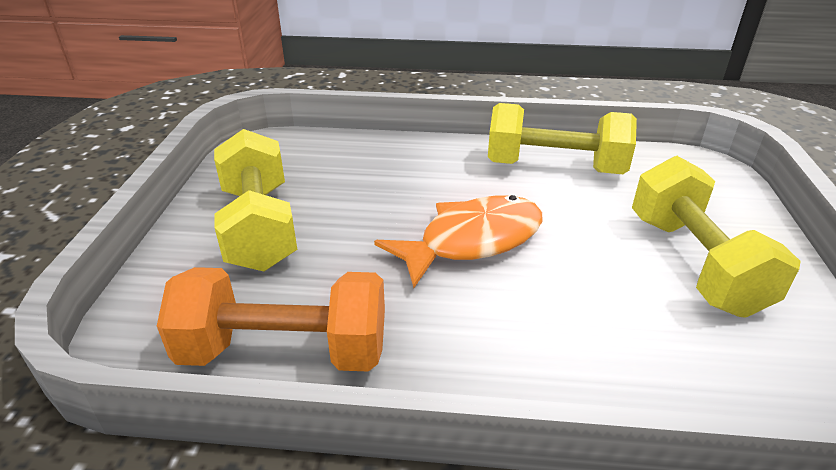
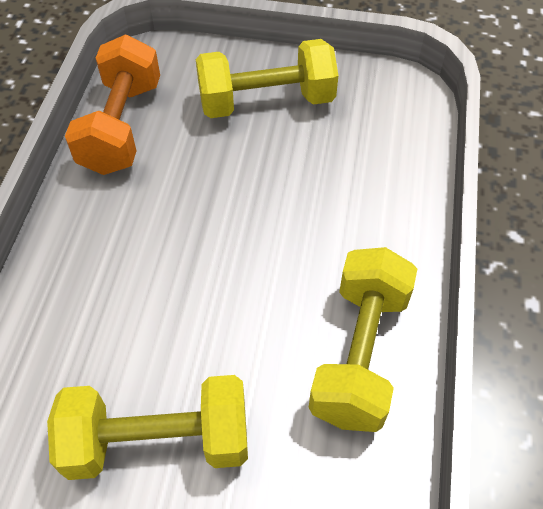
camera: 95 degrees right, 20 degrees up
(472, 241) = (226, 249): orange fish -> none

